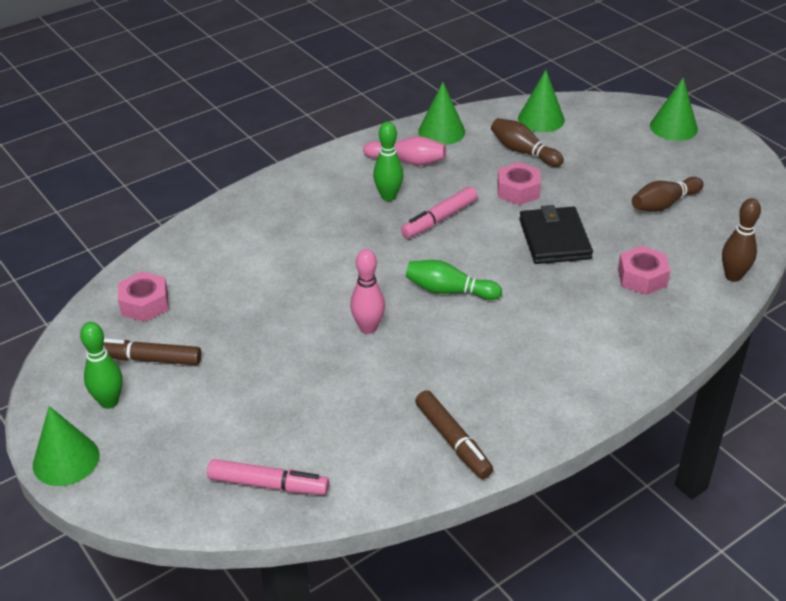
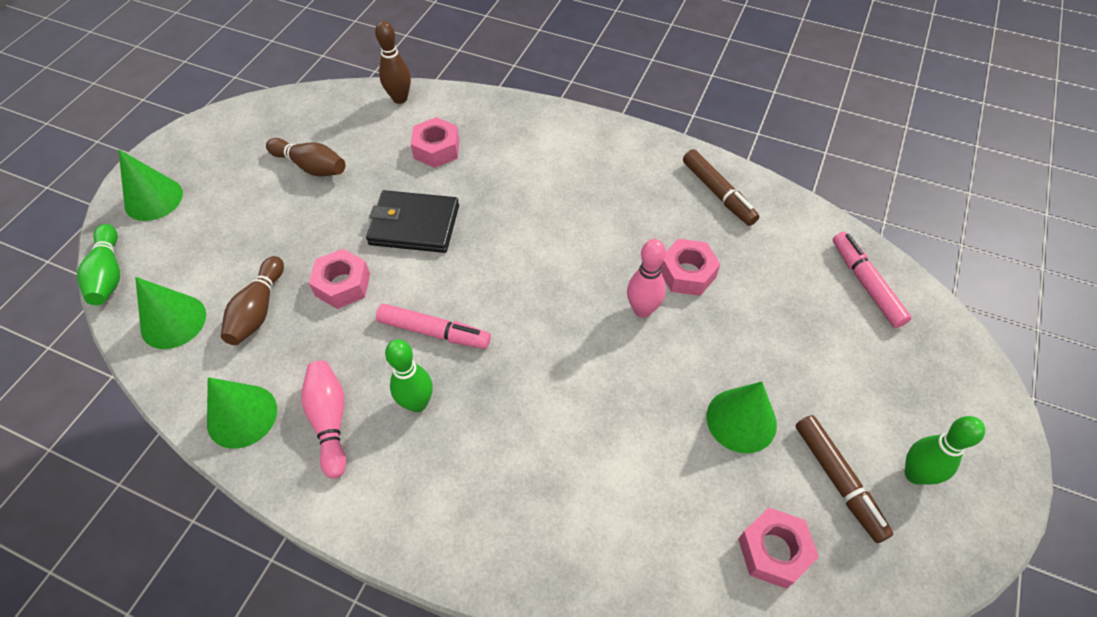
camera: 120 degrees left, 15 degrees up
(66, 460) = (1001, 458): green cone -> green cone (741, 420)
(380, 371) = (687, 273): none -> pink nut
(449, 291) = (545, 272): green bowling pin -> green bowling pin (109, 274)
(453, 440) = (718, 193): brown marker -> brown marker turned 120 degrees clockwise
(554, 239) = (414, 225): black wallet -> black wallet turned 45 degrees clockwise

